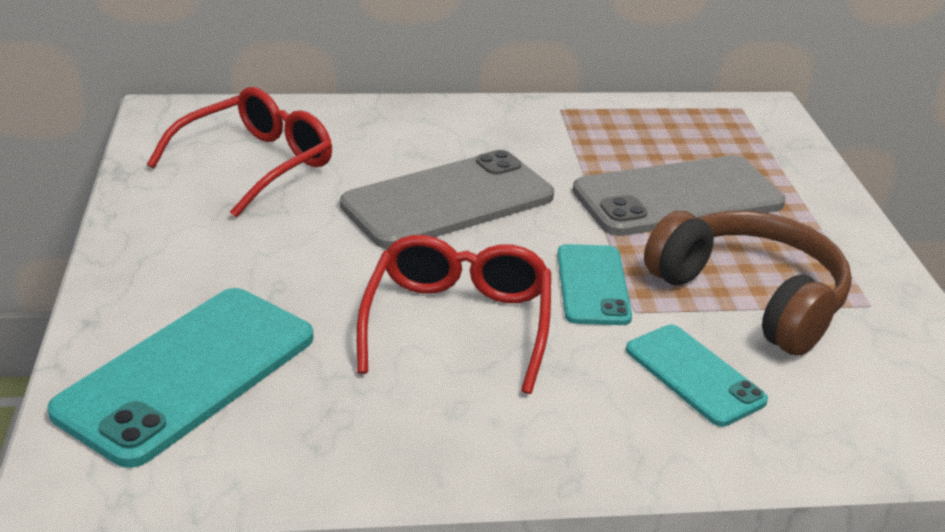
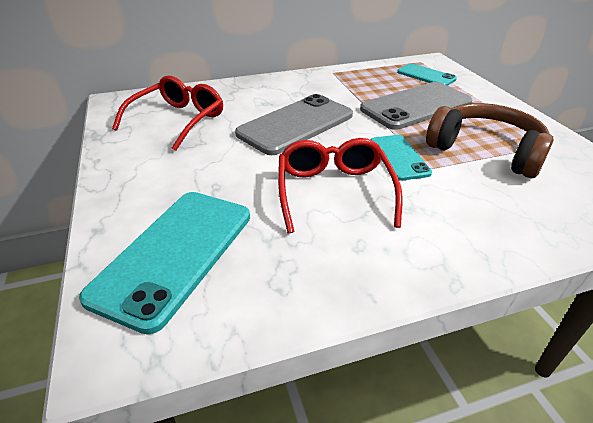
camera: 10 degrees left, 5 degrees up
(694, 375) = (484, 199): turquoise phone -> turquoise phone (426, 75)

